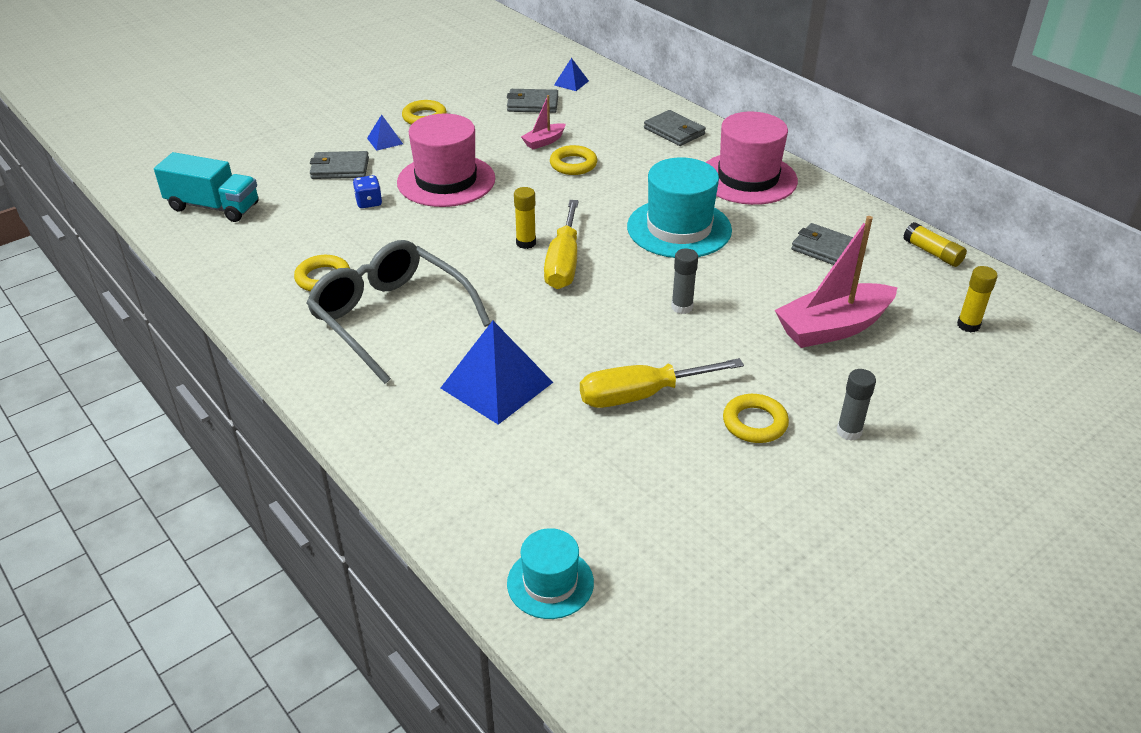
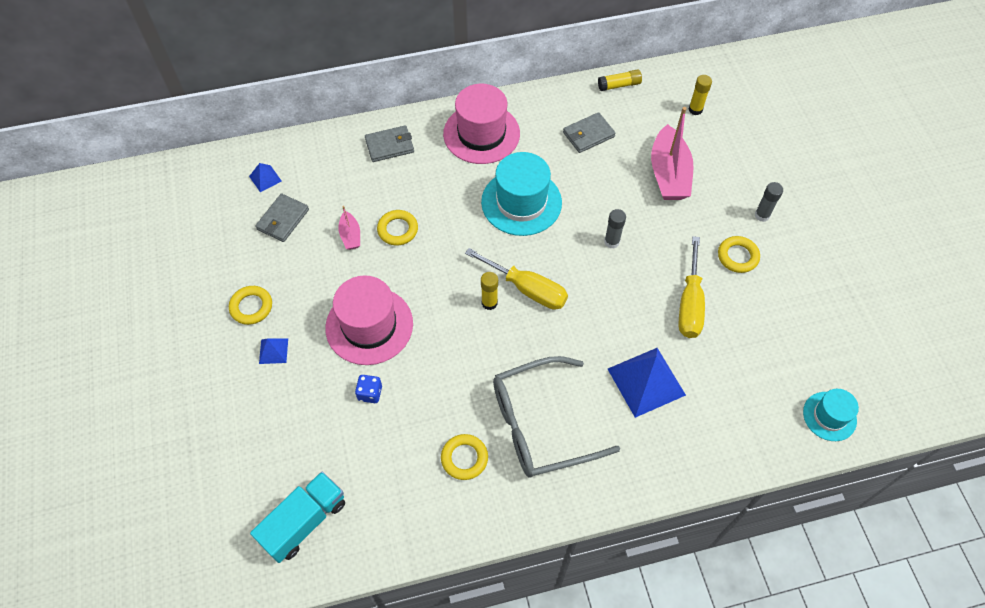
camera: 65 degrees left, 20 degrees up
(340, 168) = (300, 400): grey wallet -> none

